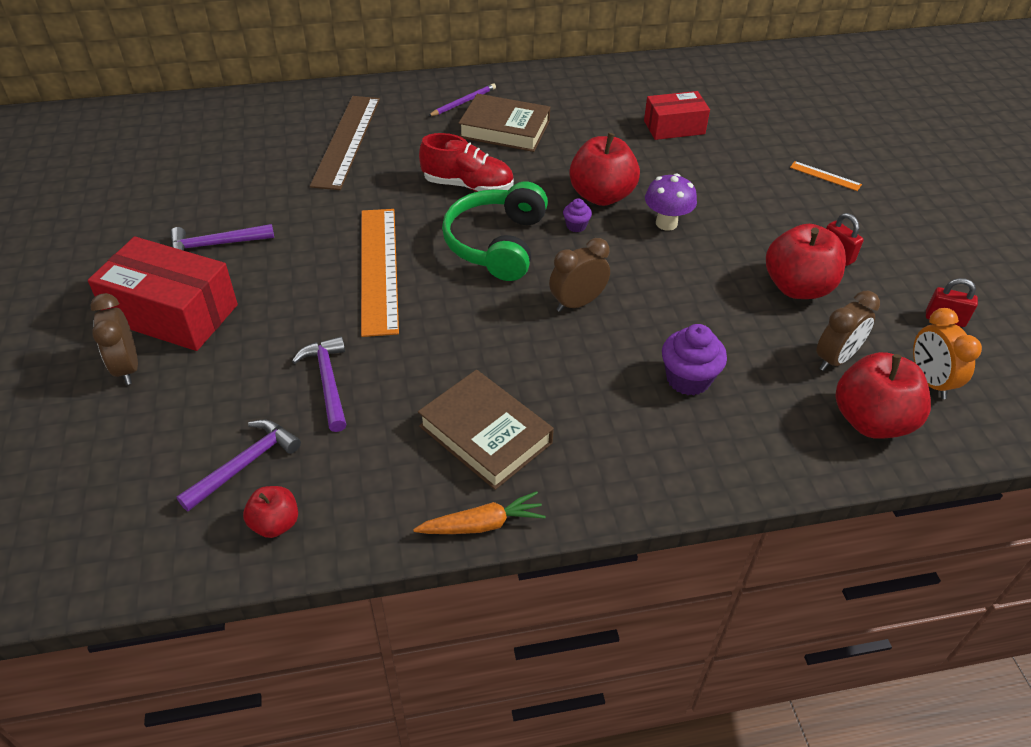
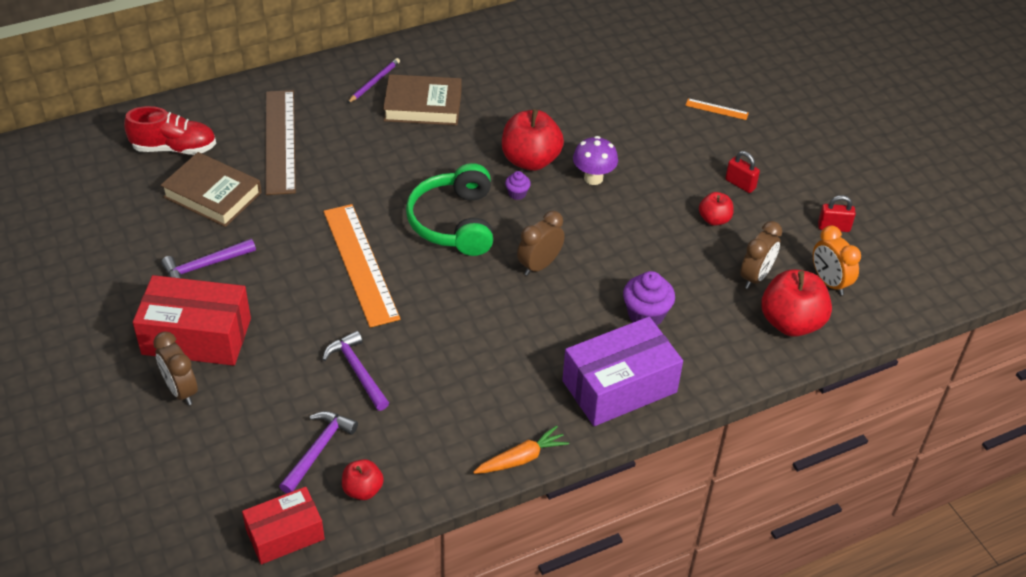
camera: 15 degrees left, 0 degrees up
(468, 186) = (409, 169): red shoe -> red shoe (174, 148)
(485, 434) = (501, 389): brown book -> brown book (212, 194)
(632, 458) = (619, 386): none -> purple box
(674, 127) = (575, 79): red box -> red box (285, 534)
(797, 287) = (714, 219): red apple -> red apple, size x0.54

